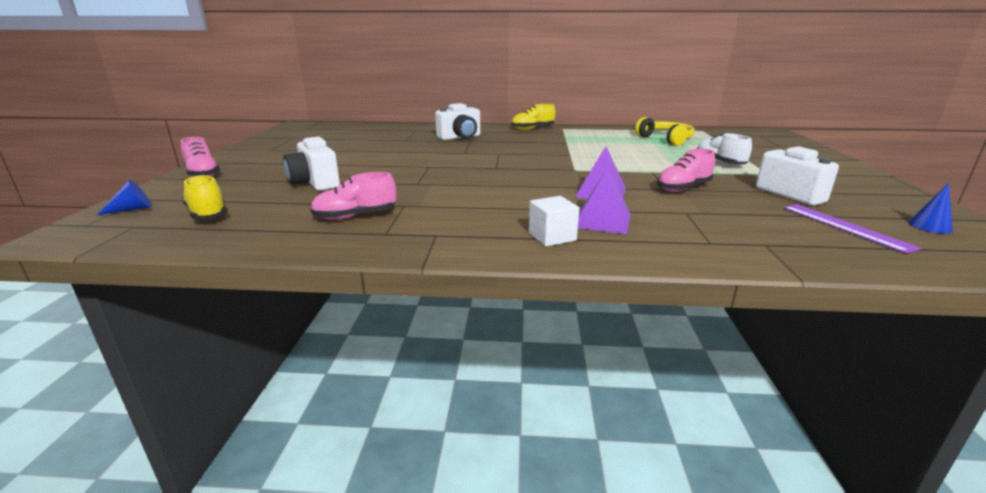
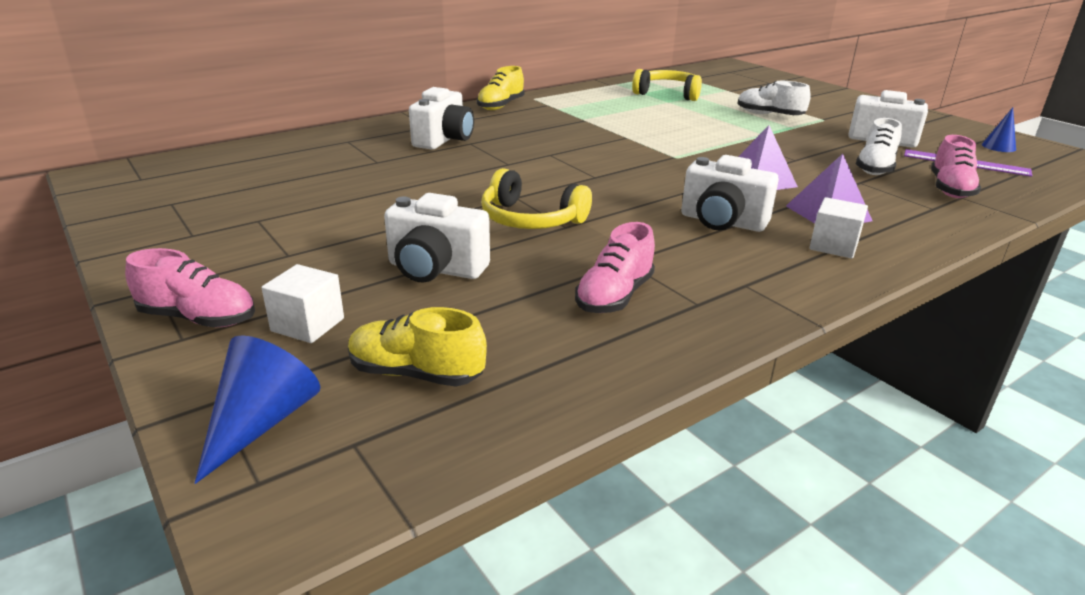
camera: 40 degrees left, 5 degrees up
(132, 209) = (261, 423): blue cone -> blue cone, size x1.57
(223, 186) = (307, 325): none -> white cube
(408, 176) = (530, 219): none -> yellow headphones
(510, 205) = (722, 222): none -> white camera
(683, 188) = (805, 155): pink shoe -> pink shoe (950, 189)
(727, 208) = (875, 168): none -> white shoe

